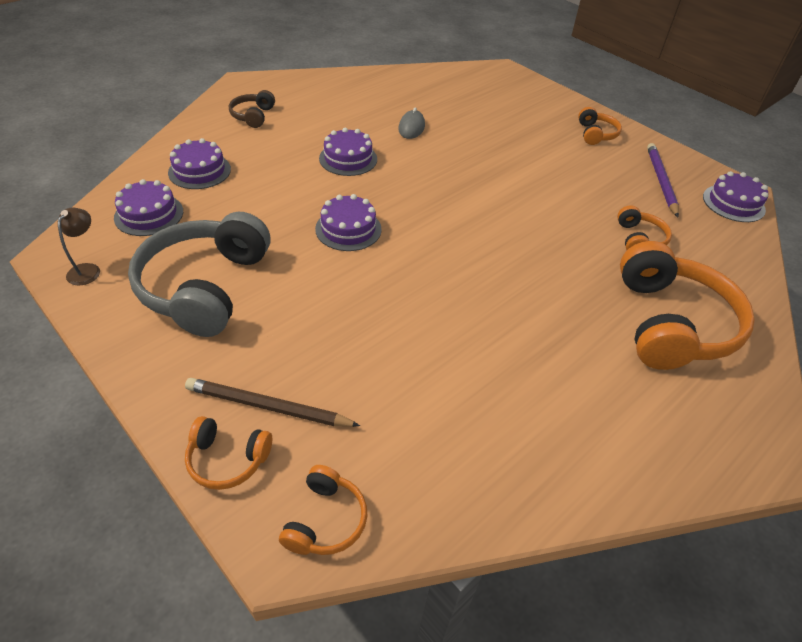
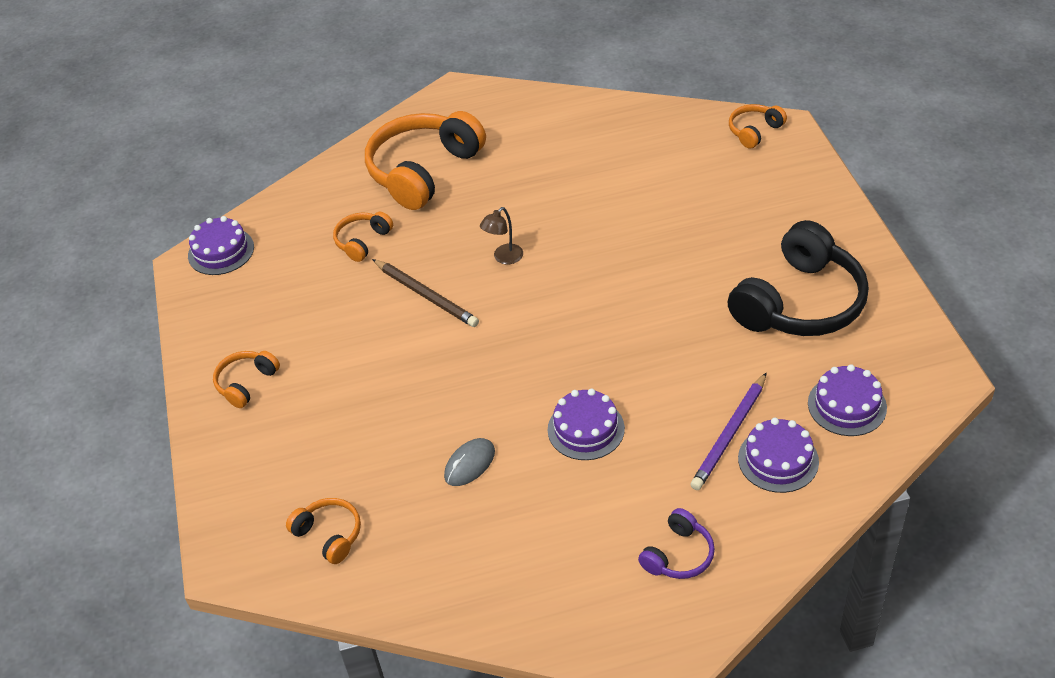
camera: 145 degrees left, 0 degrees up
(87, 269) = (912, 351): brown lamp -> brown lamp (504, 258)
(205, 286) = (800, 303): grey headphones -> black headphones
(227, 459) = (808, 174): orange headphones -> orange headphones (329, 535)
(253, 116) = (678, 555): brown headphones -> purple headphones
(268, 407) = (771, 196): brown pencil -> brown pencil (426, 295)
(348, 229) = (637, 328): purple cake -> none
(660, 181) = (258, 296): purple pencil -> purple pencil (730, 434)

